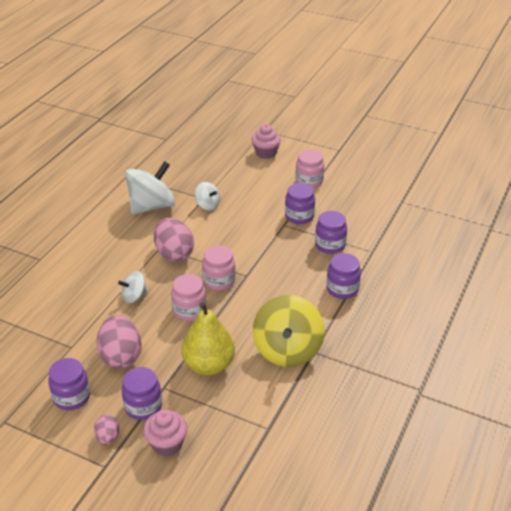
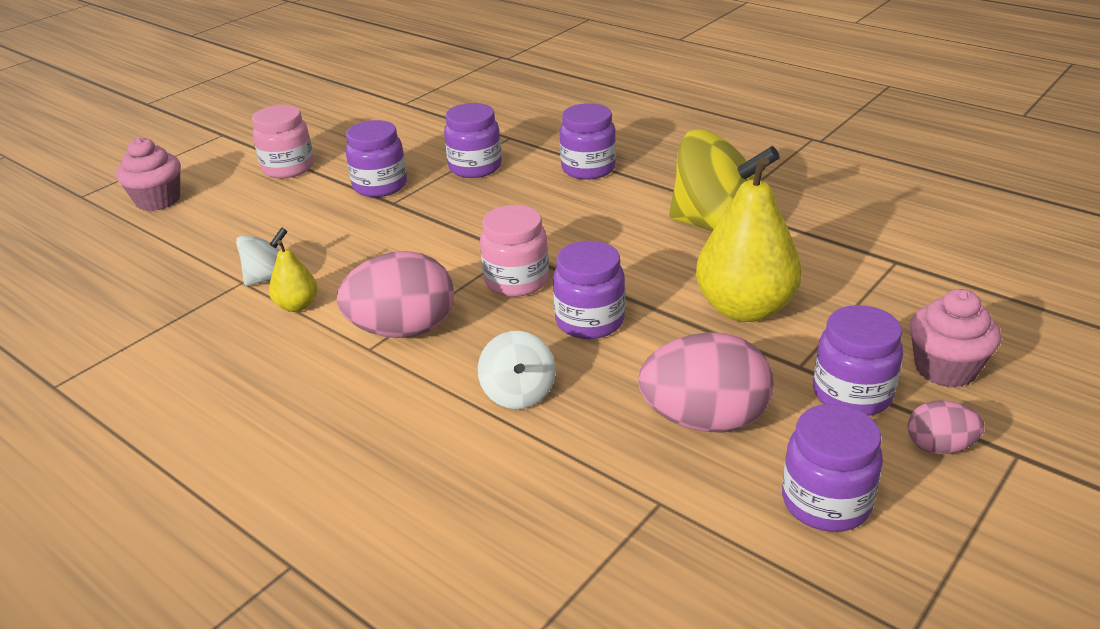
camera: 75 degrees left, 5 degrees down
(152, 206) = (213, 352): white spinning top -> none
(187, 219) = (297, 305): none -> yellow pear
(189, 310) = (590, 321): pink jar -> purple jar

